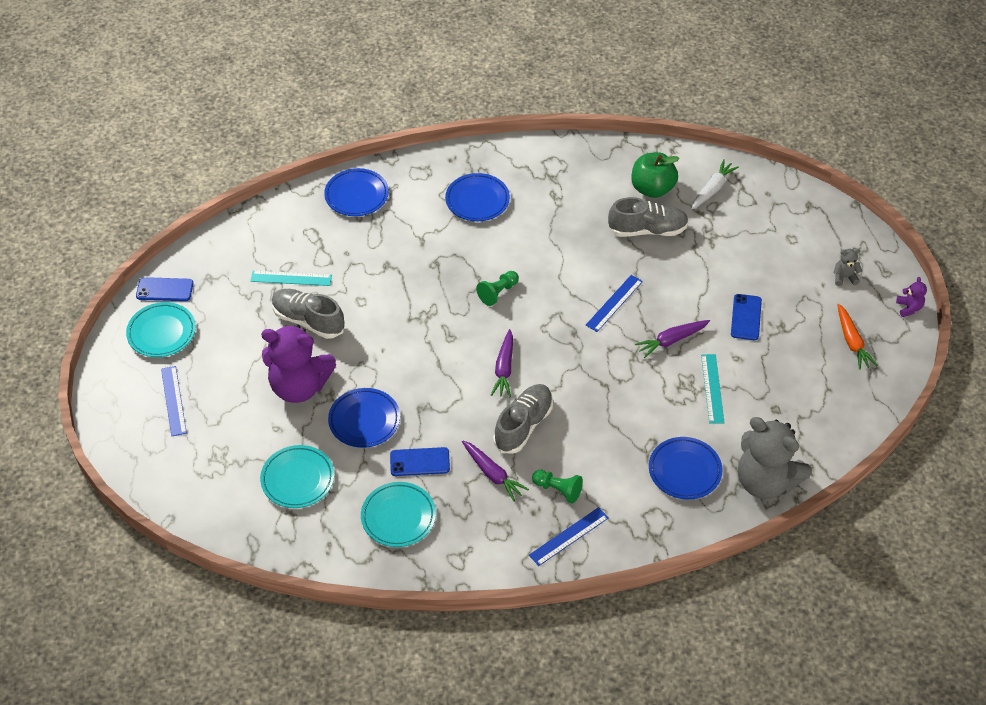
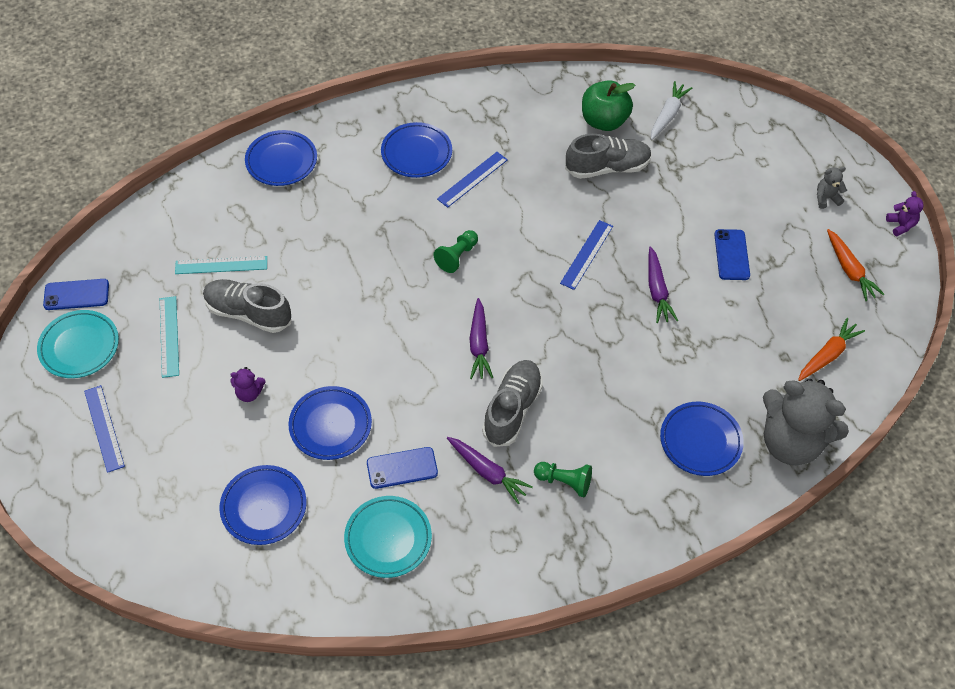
camera: 10 degrees left, 5 degrees up
(297, 479) = (264, 507): turquoise plate -> blue plate
(299, 386) = (249, 393): purple teddy bear -> purple teddy bear, size x0.41
(569, 536) = (586, 537): blue ruler -> blue ruler (472, 179)
(671, 340) = (657, 290): purple carrot -> purple carrot turned 60 degrees counterclockwise
(712, 388) = (711, 341): turquoise ruler -> turquoise ruler (169, 336)
(815, 412) = (827, 355): none -> orange carrot

